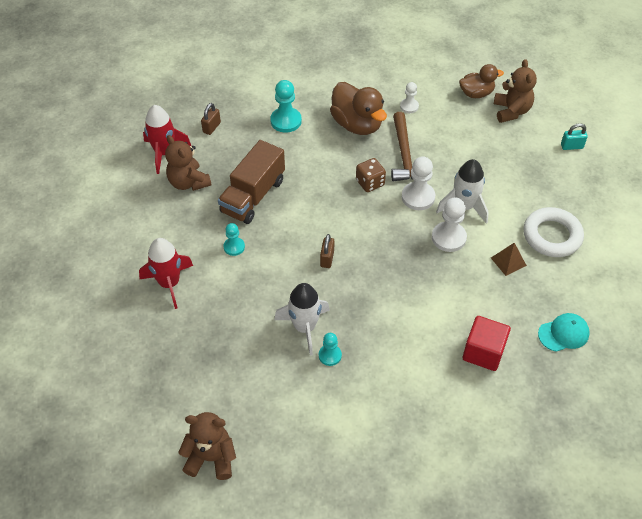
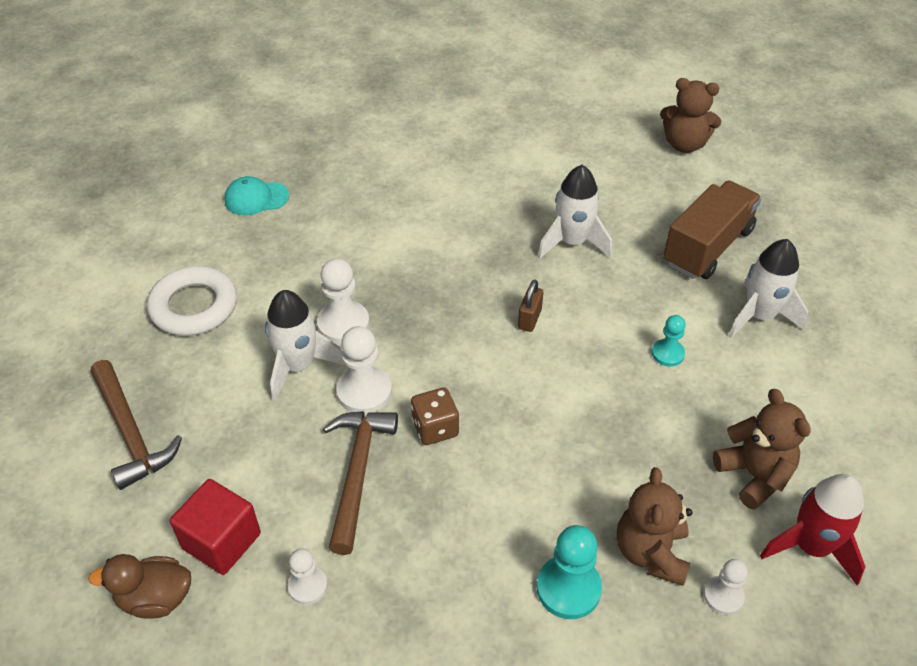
camera: 170 degrees left, 5 degrees down
(169, 283) = (759, 316): red rocket -> white rocket
(211, 127) = (723, 596): brown padlock -> white pawn
(253, 196) = (638, 432): brown truck -> brown truck (707, 247)
(330, 355) = (545, 211): turquoise pawn -> none
(357, 124) = (426, 556): brown duck -> none
(483, 352) = (361, 193): red cube -> red cube (221, 541)
(508, 261) = (275, 282): brown pyramid -> none
(511, 111) = (113, 541): brown teddy bear -> brown teddy bear (651, 552)
(537, 157) = (131, 433): none -> brown hammer
(571, 146) = (57, 446): turquoise padlock -> none

